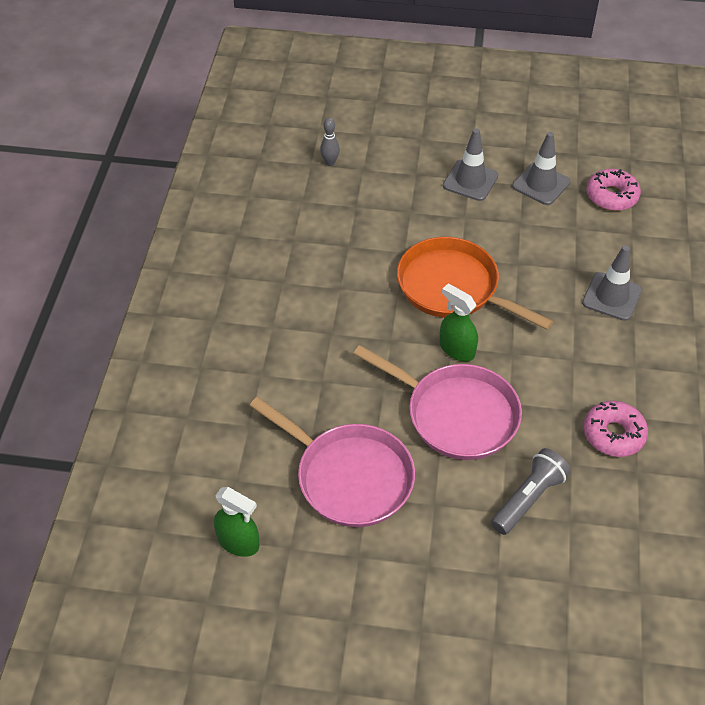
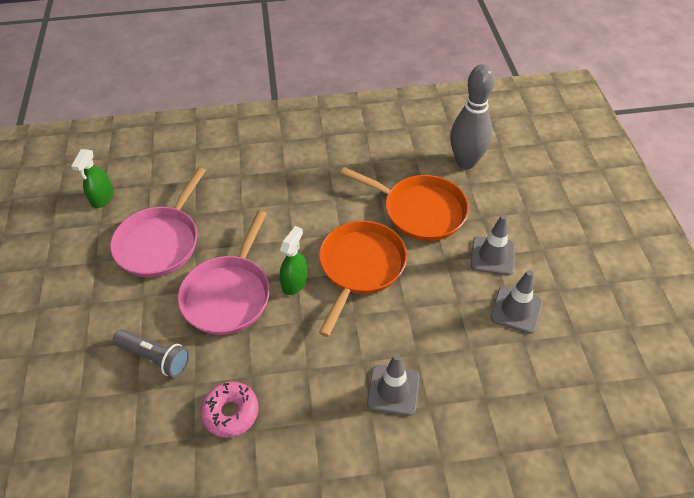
camera: 75 degrees right, 0 degrees up
(330, 162) = (466, 162): grey bowling pin -> grey bowling pin, size x2.44
(389, 219) = (420, 211): none -> orange pan
(611, 196) = (530, 372): pink donut -> none

